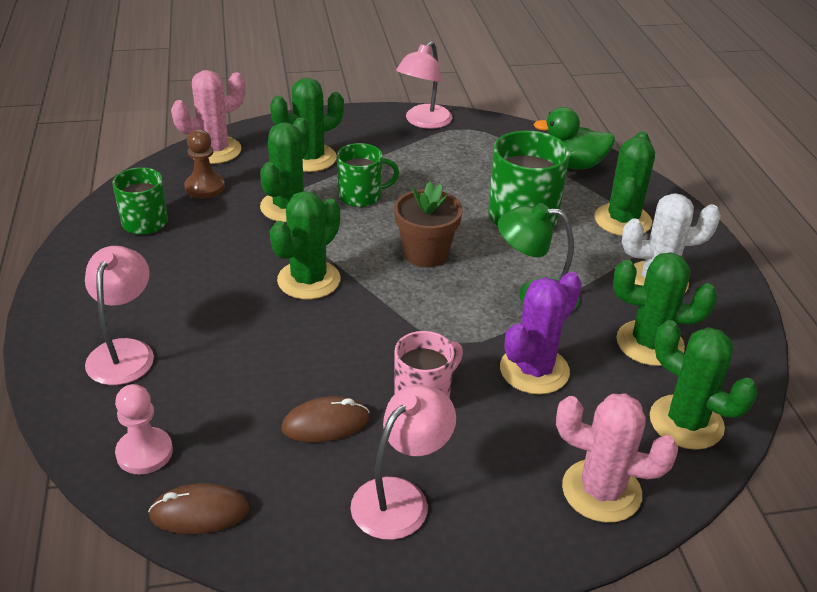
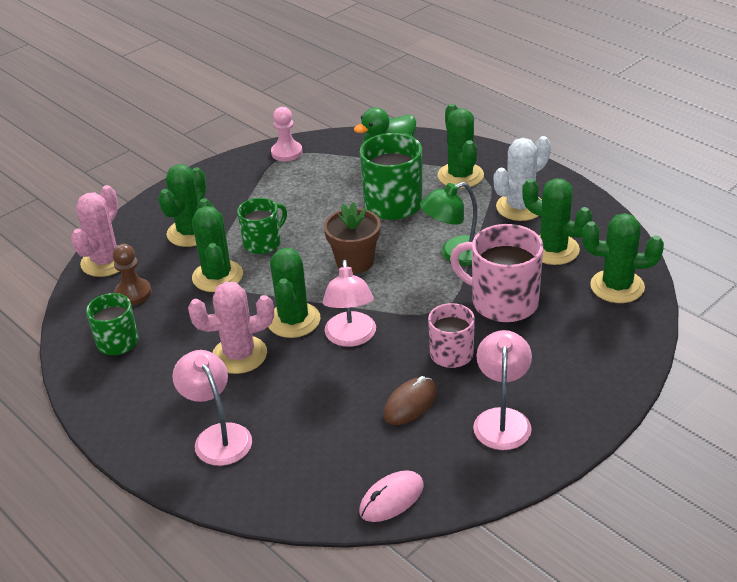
camera: 30 degrees left, 0 degrees up
(144, 452) = (313, 487): pink pawn -> pink pawn (286, 152)
(199, 513) = (391, 499): brown mouse -> pink mouse
(423, 122) = (247, 165): pink lamp -> pink lamp (351, 337)
(534, 370) = (502, 302): purple cactus -> pink mug
(601, 491) = (608, 351): pink cactus -> pink cactus (239, 355)
(649, 343) = (553, 249): green cactus -> green cactus turned 60 degrees clockwise

